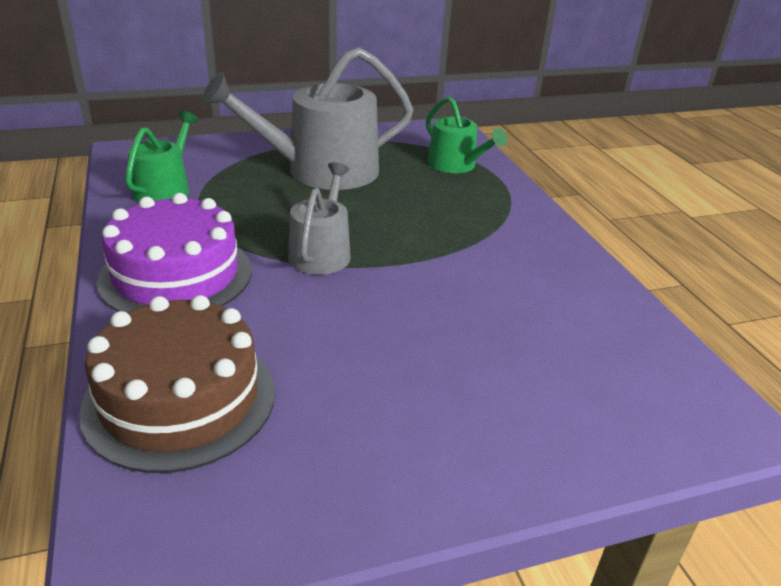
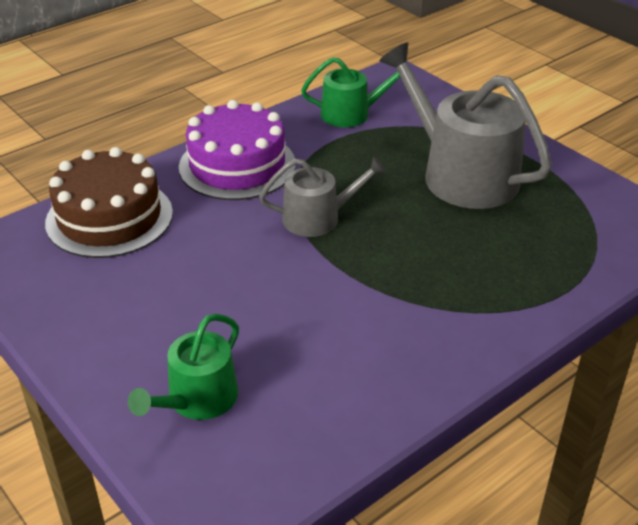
camera: 70 degrees right, 5 degrees up
(456, 165) = (567, 252): green watering can -> green watering can (197, 400)

